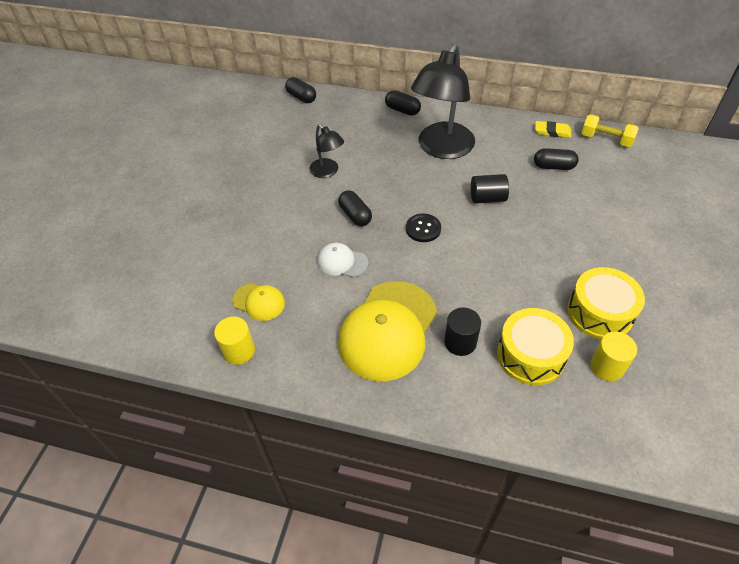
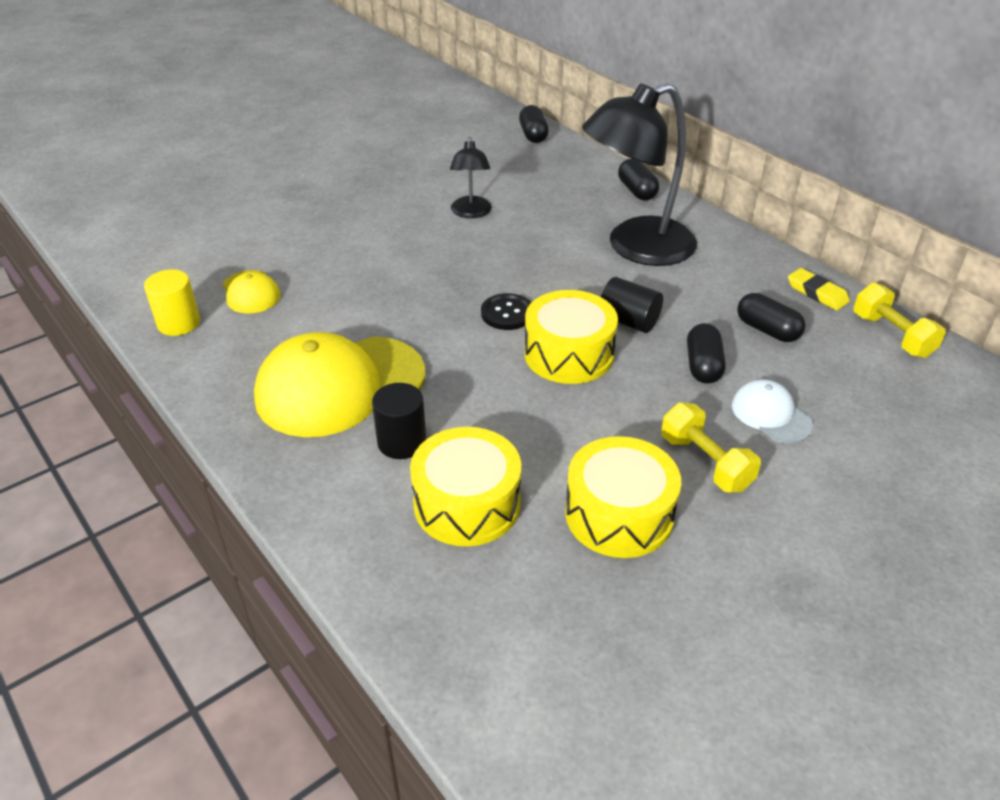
camera: 35 degrees right, 10 degrees down
(342, 262) = (376, 300): white cap -> white cap (771, 415)
(355, 215) = (447, 265): black capsule -> black capsule (703, 366)
(481, 236) = (569, 354): none -> yellow drum
(604, 259) = (705, 462): none -> yellow dumbbell
(606, 366) = (548, 575): yellow cylinder -> none

